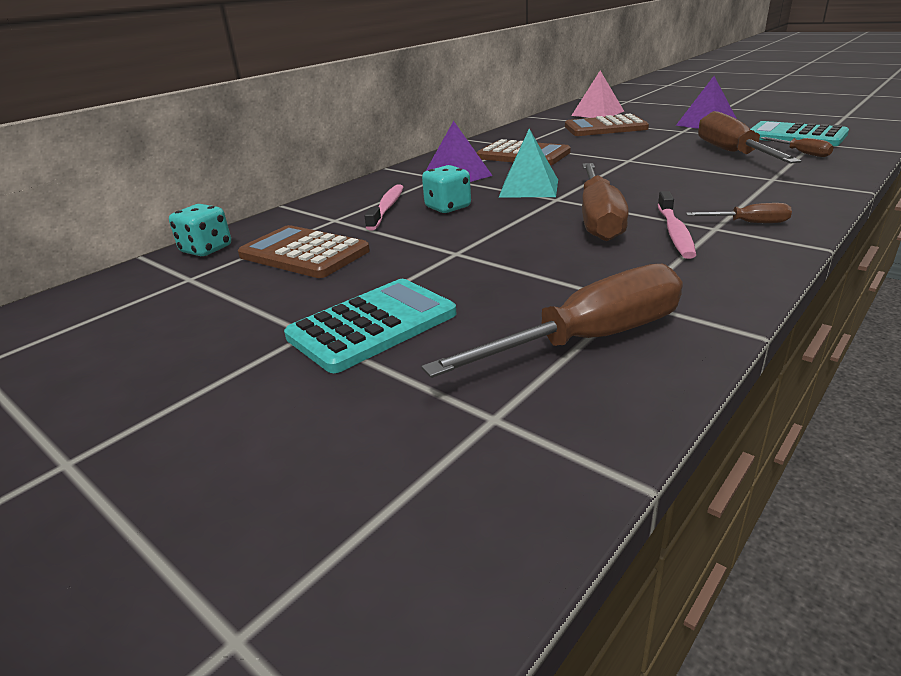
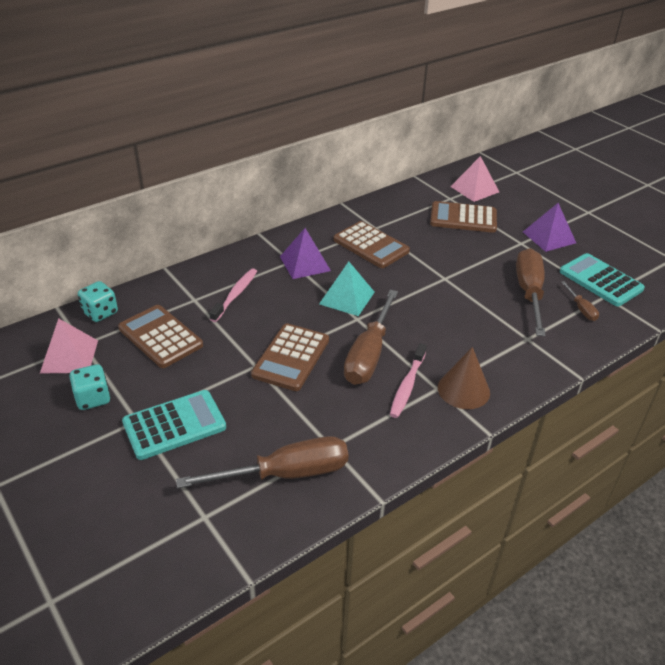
camera: 10 degrees right, 10 degrees up
(172, 292) = (69, 356): none -> pink pyramid
(448, 207) = (277, 307): turquoise dice -> turquoise dice (93, 398)
(499, 238) = (291, 357): none -> brown calculator
(749, 223) = (463, 390): brown screwdriver -> brown cone

